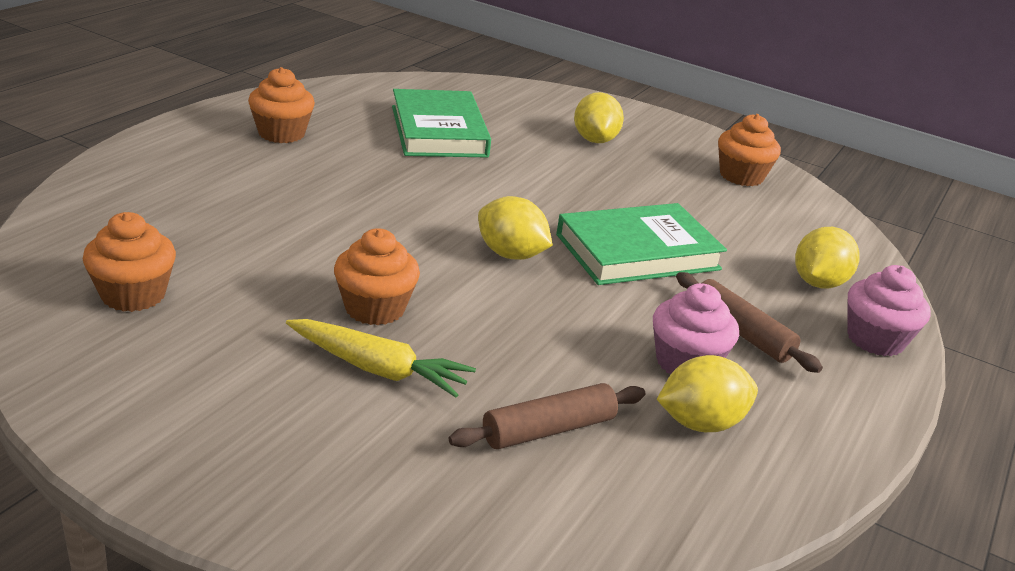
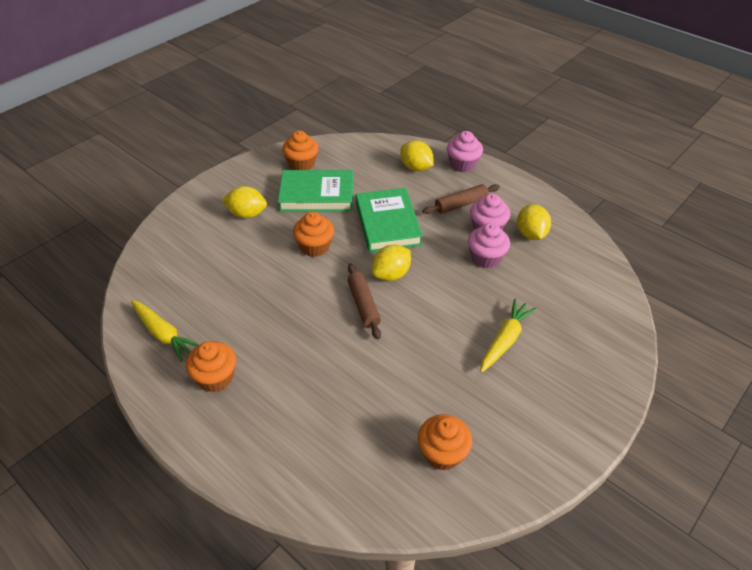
camera: 75 degrees left, 15 degrees up
(350, 102) = (163, 334): none -> yellow carrot
(375, 308) = (449, 338): orange cupcake -> orange cupcake (315, 247)
(439, 131) = (223, 288): green book -> green book (317, 195)
(548, 430) = (543, 283): brown rolling pin -> brown rolling pin (364, 305)
(595, 357) = (486, 258): none -> pink cupcake

